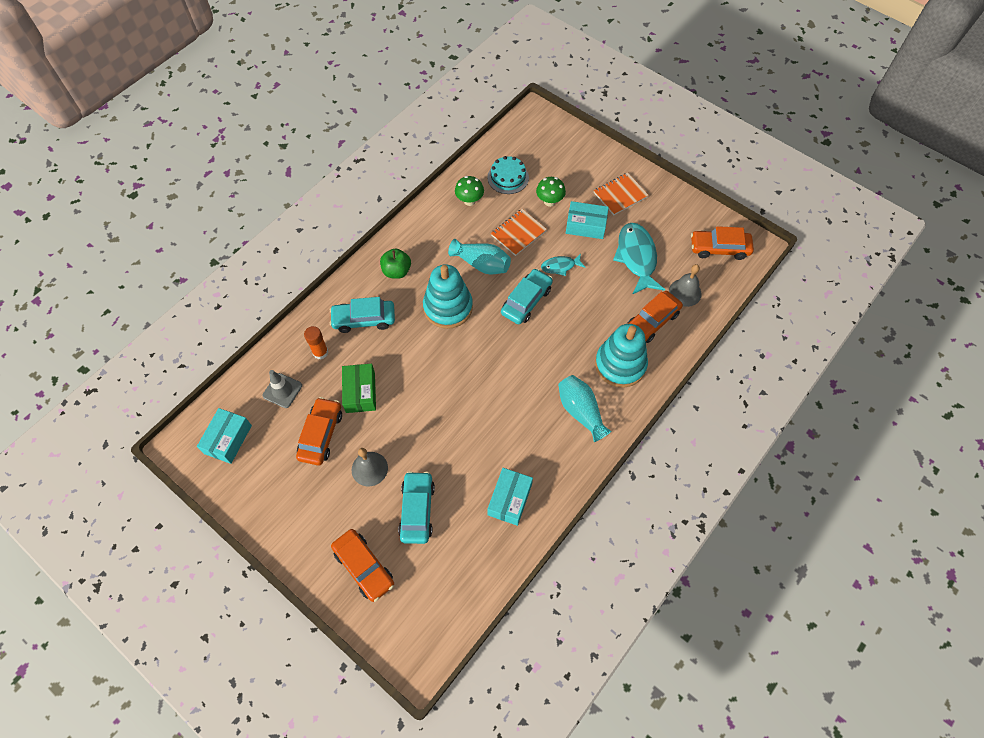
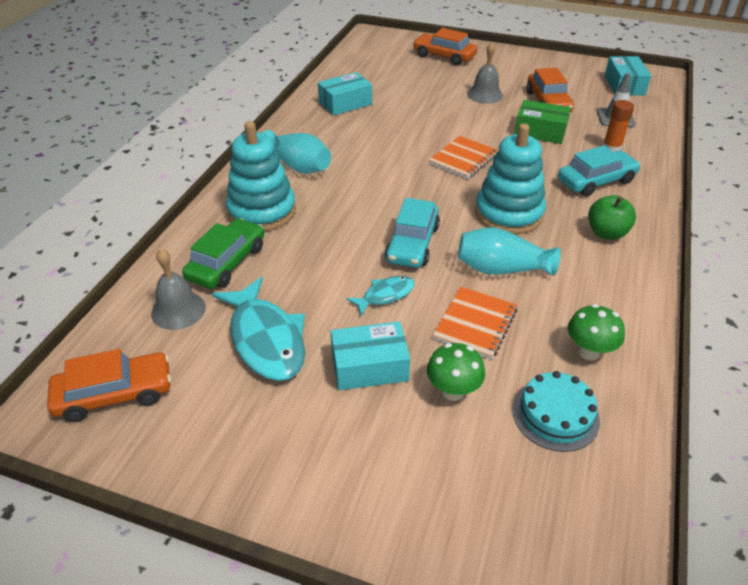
camera: 160 degrees right, 20 degrees down
(360, 392) = (540, 132): green box -> green box turned 45 degrees counterclockwise
(417, 510) = (424, 84): turquoise car -> none
(510, 499) = (345, 103): turquoise box -> turquoise box turned 60 degrees clockwise
(620, 195) = (323, 445): orange notebook -> orange notebook (463, 159)
(651, 321) = (227, 263): orange car -> green car

